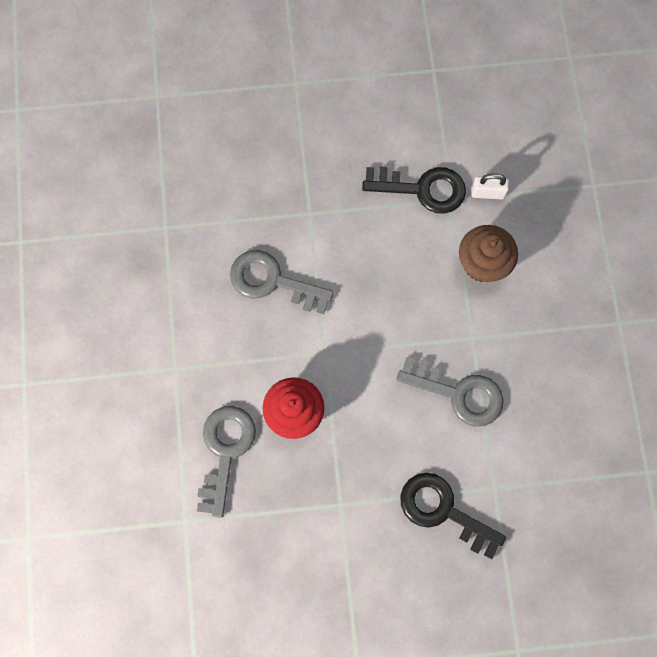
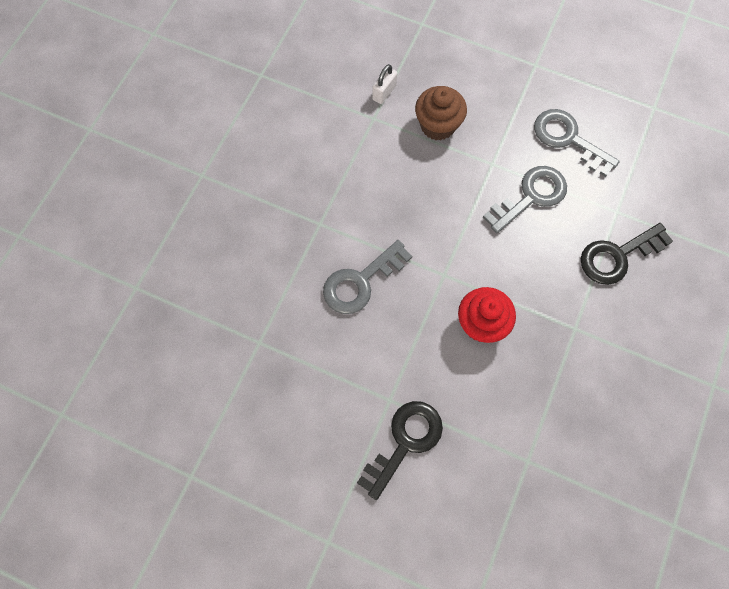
camera: 60 degrees left, 5 degrees down
(225, 451) = (484, 395): grey key -> grey key (568, 139)
(422, 189) = (352, 133): black key -> black key (405, 441)

